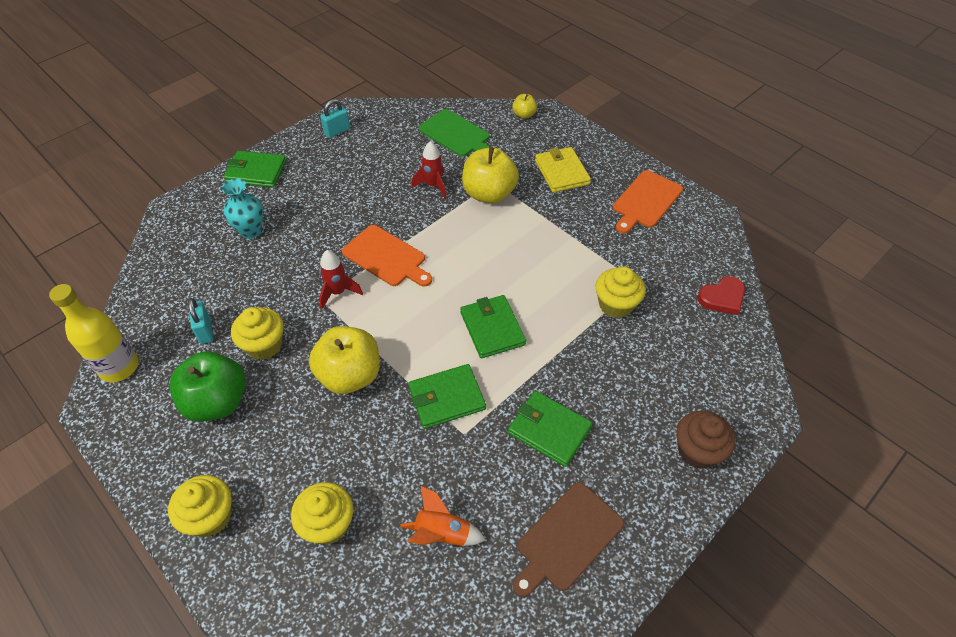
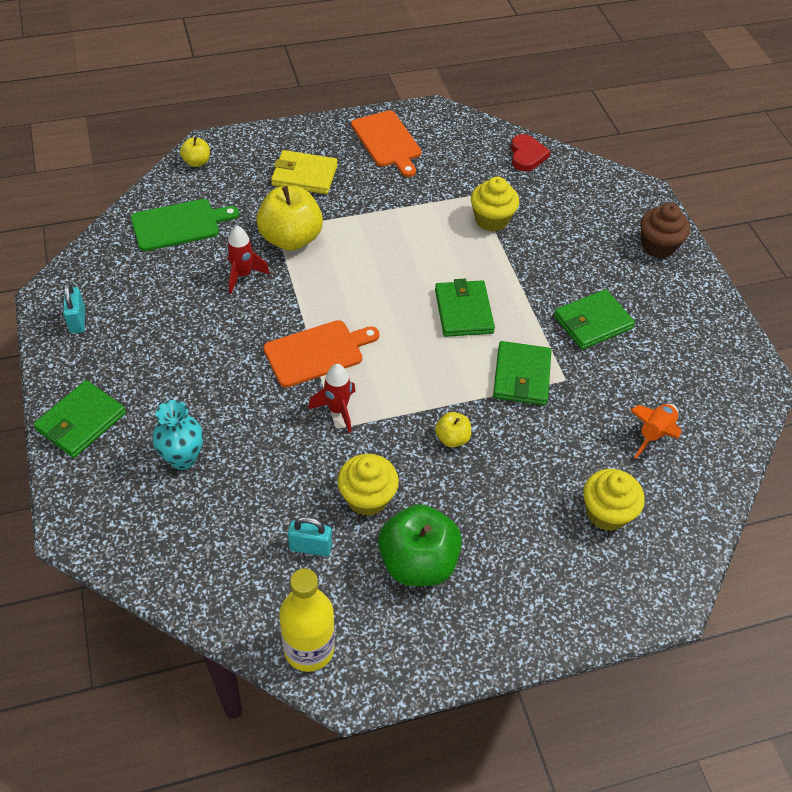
camera: 65 degrees left, 0 degrees up
(210, 516) = (553, 606): yellow cupcake -> none
(350, 375) = (452, 438): yellow apple -> yellow apple, size x0.49
(492, 328) = (463, 311): green wallet -> green wallet turned 75 degrees clockwise
(567, 538) = (694, 357): brown cutting board -> none

